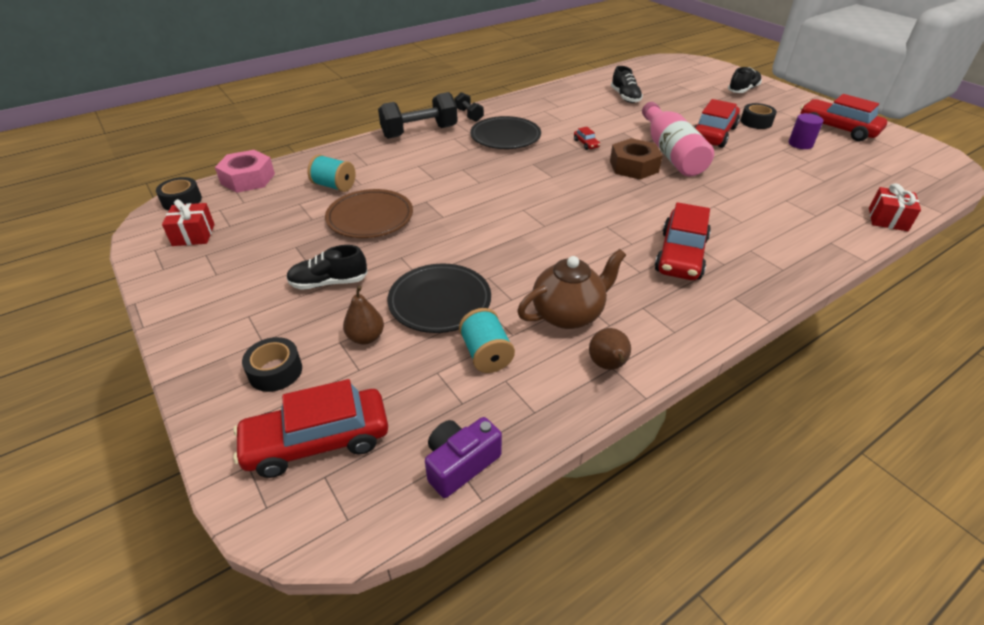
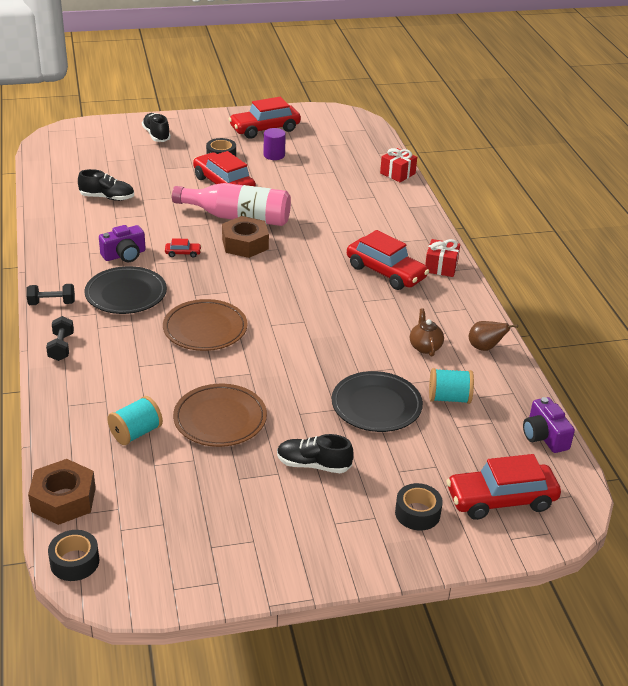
camera: 70 degrees left, 5 degrees down
(193, 235) = (164, 554): red gift -> red gift (441, 267)
(248, 179) = (63, 499): pink nut -> brown nut
(317, 441) = (501, 499): red car -> red car turned 75 degrees clockwise
(329, 283) = (313, 465): black shoe -> black shoe turned 90 degrees clockwise
(366, 337) = (400, 455): brown pear -> none
(419, 132) = (61, 347): black dumbbell -> black dumbbell, size x0.53
(488, 180) = (205, 329): none -> brown plate
(556, 123) = (124, 255): none -> purple camera
(568, 314) = (425, 347): brown teapot -> brown teapot, size x0.60

